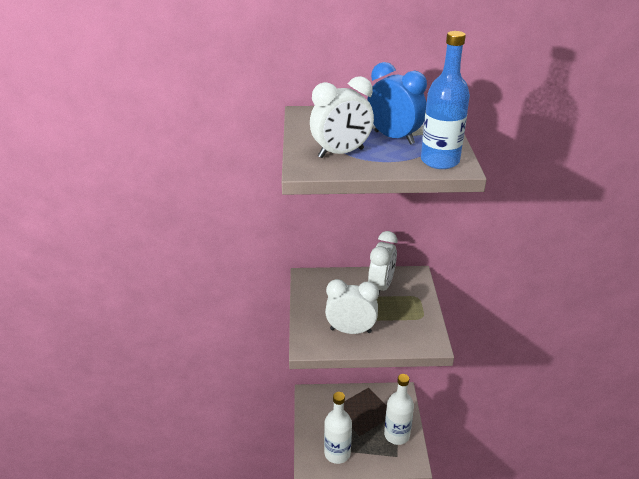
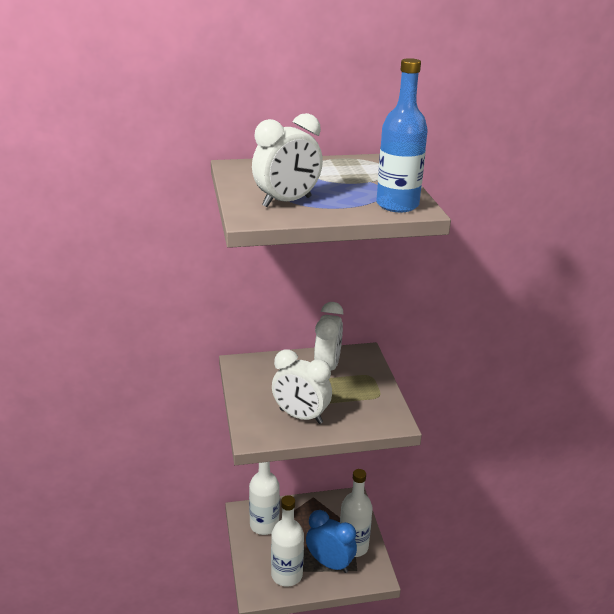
camera: 10 degrees left, 5 degrees down
(324, 407) = (264, 525): none -> white bottle
(350, 330) = (300, 416): white clock -> white clock turned 150 degrees counterclockwise
(394, 138) = (342, 185): blue clock -> blue clock (330, 563)

